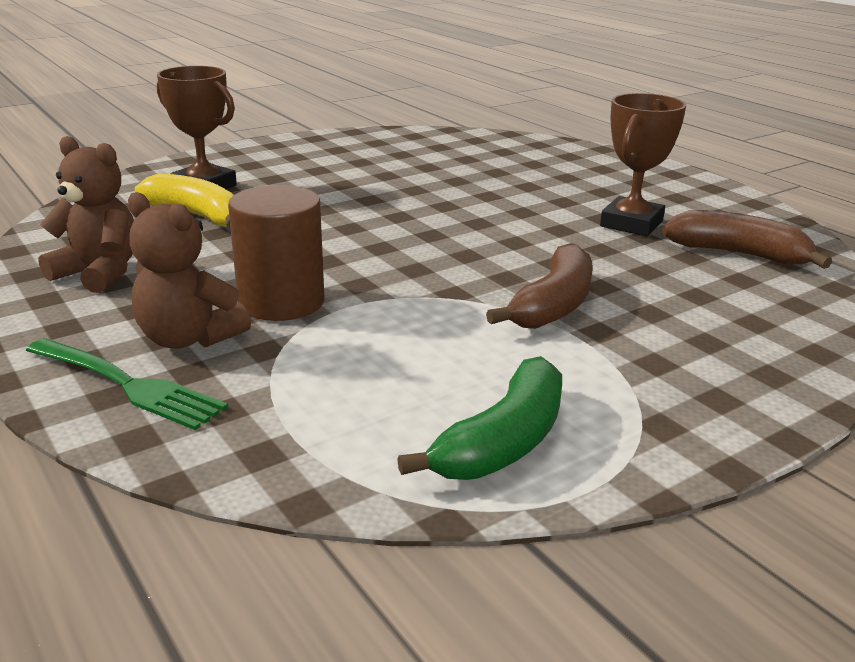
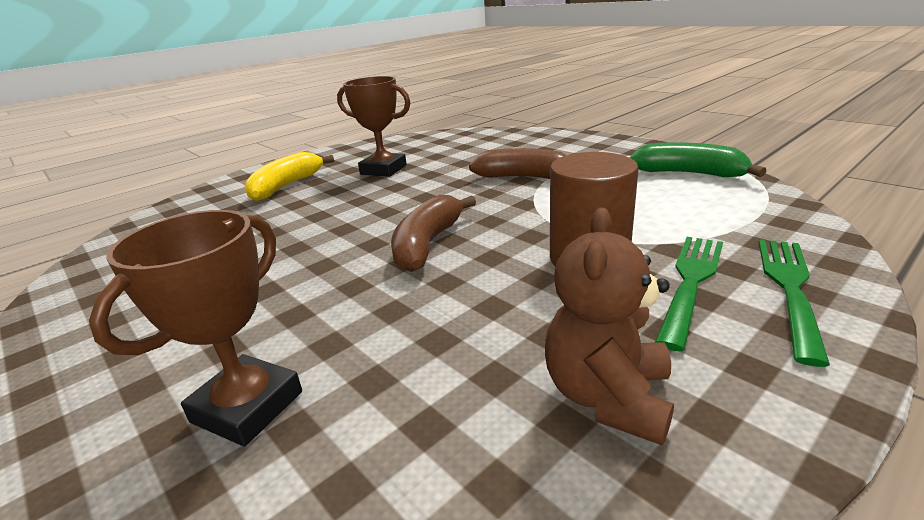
camera: 95 degrees left, 0 degrees up
(189, 338) = (691, 283): brown teddy bear -> green fork
(198, 216) = (383, 371): yellow banana -> yellow banana (286, 186)
(739, 254) = (428, 147): brown banana -> brown banana (428, 244)

